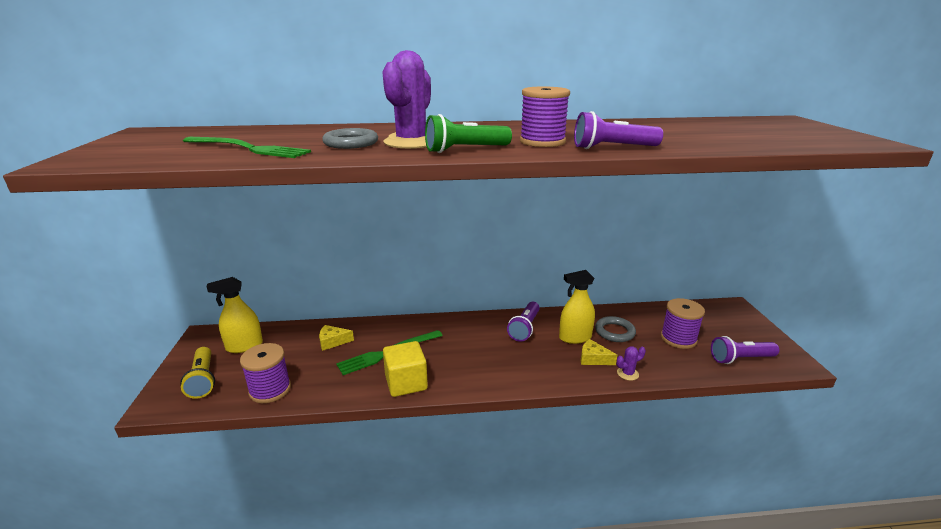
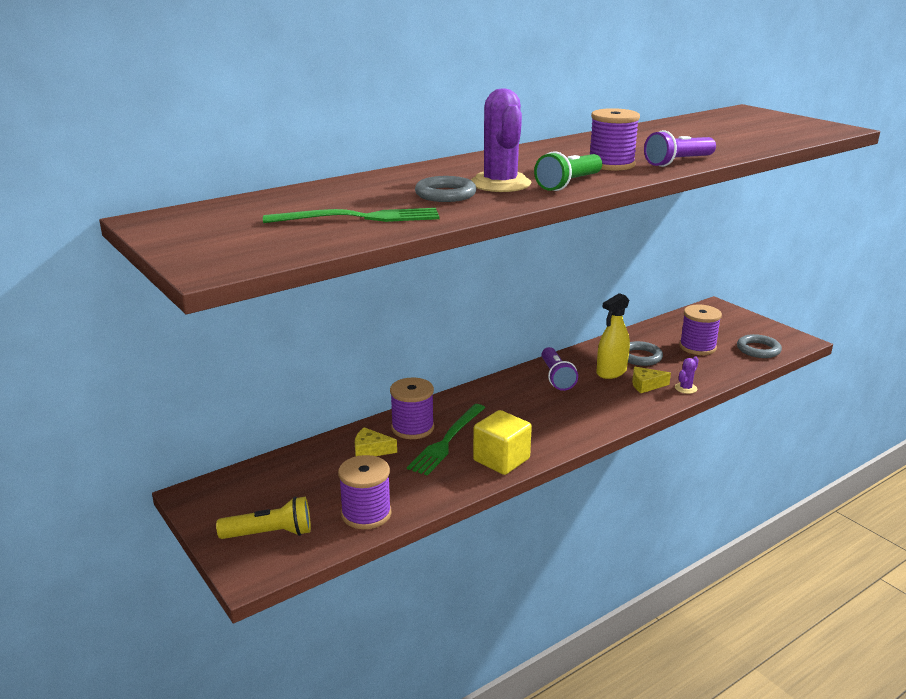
camera: 30 degrees left, 0 degrees up
(203, 380) = (270, 533): yellow flashlight -> yellow flashlight turned 45 degrees counterclockwise
(244, 346) = (268, 488): yellow spray bottle -> none
(333, 342) = (371, 450): yellow cheese -> yellow cheese turned 45 degrees clockwise
(378, 334) = (412, 428): none -> purple spool
(740, 359) = (758, 349): purple flashlight -> grey ring

